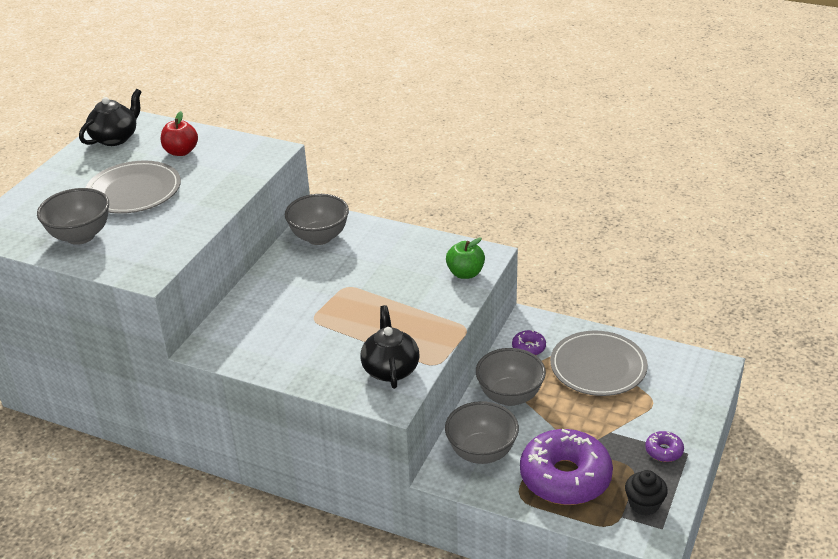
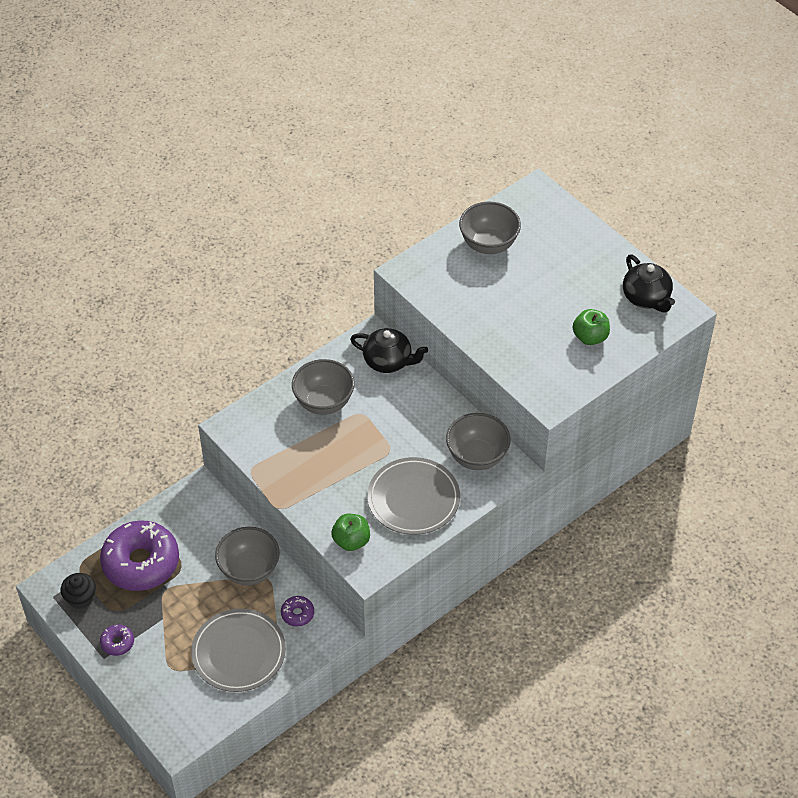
camera: 115 degrees right, 15 degrees up
(134, 191) = (538, 290): grey plate -> grey plate (413, 499)
(181, 152) = (590, 337): red apple -> green apple
(390, 369) = (266, 439): black teapot -> black teapot (388, 361)
(481, 452) = (203, 522): grey bowl -> grey bowl (324, 402)

